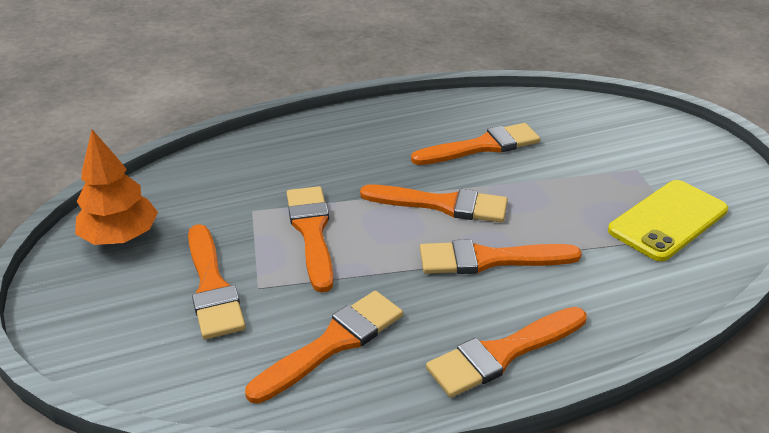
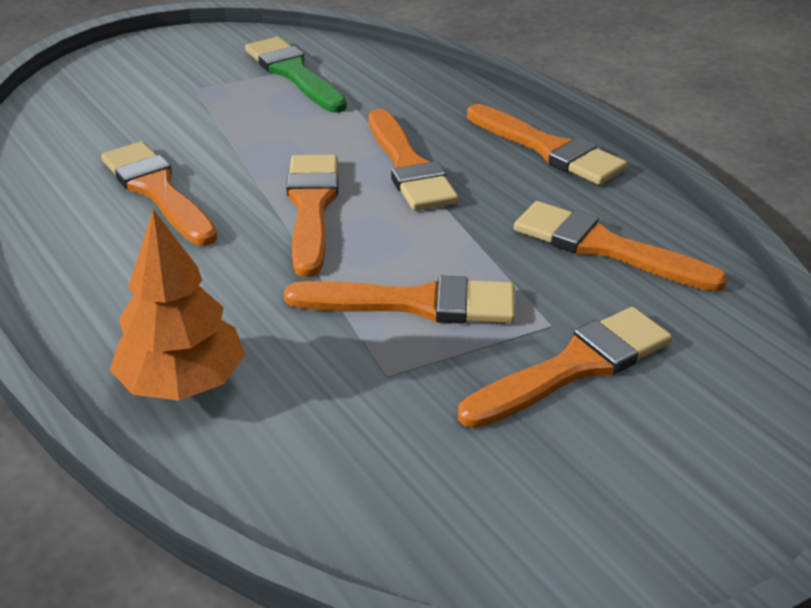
camera: 105 degrees left, 0 degrees up
(120, 237) = (522, 514): orange tree -> orange tree (182, 383)
(312, 232) = (415, 303): orange brush -> orange brush turned 150 degrees counterclockwise
(668, 220) = (294, 73): yellow phone -> green brush

